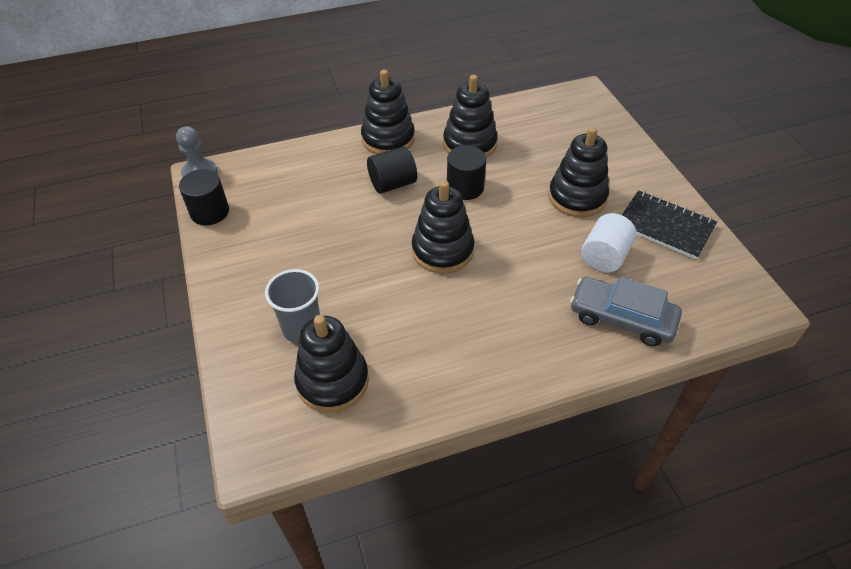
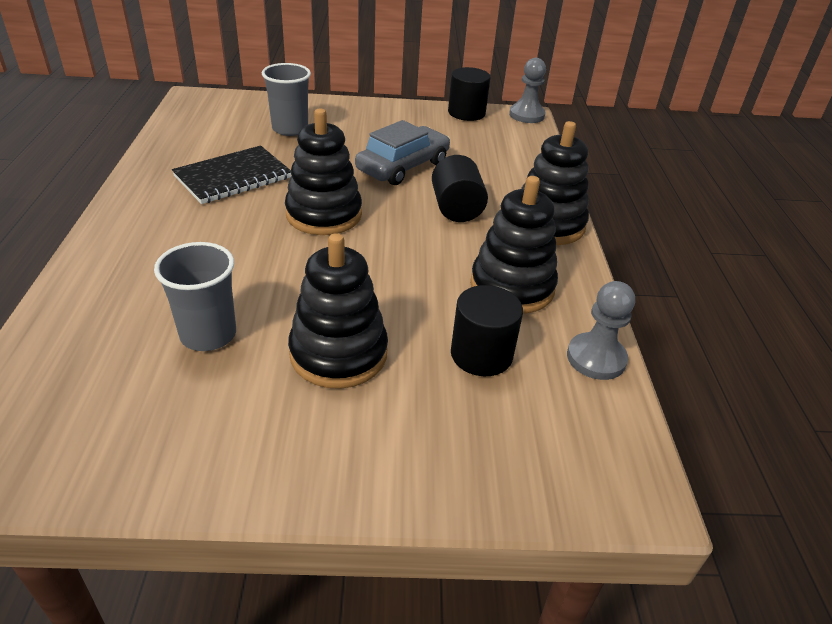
camera: 105 degrees right, 10 degrees down
(332, 381) = (223, 131): black stacking toy -> none
(465, 187) = (420, 257): black cylinder -> black cylinder (481, 354)
(510, 108) = (596, 358): none -> grey pawn
(604, 256) = (208, 334): white cylinder -> grey cup
(622, 318) = (106, 308): grey car -> grey car (403, 166)
(665, 226) = (206, 431): black notebook -> black notebook (233, 177)

